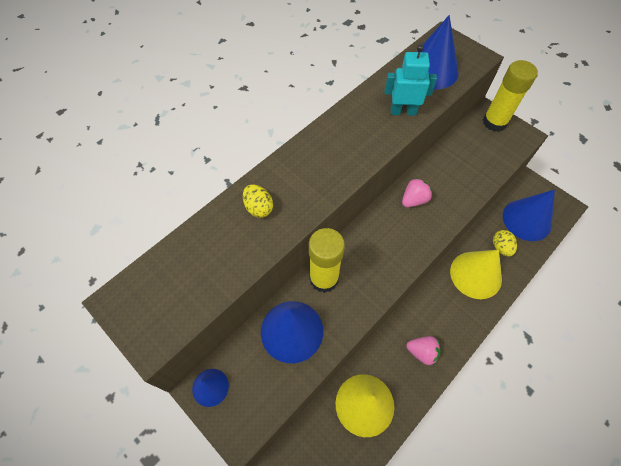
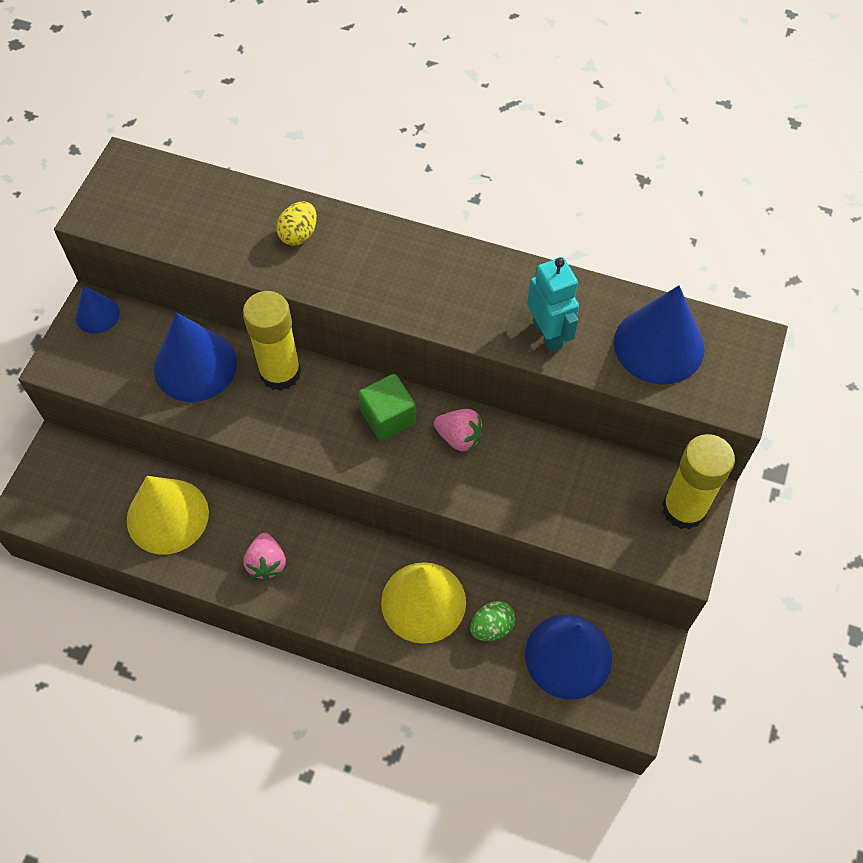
camera: 65 degrees right, 0 degrees up
(385, 230) = (388, 417): none -> green cube
(501, 247) = (491, 627): yellow egg -> green egg

